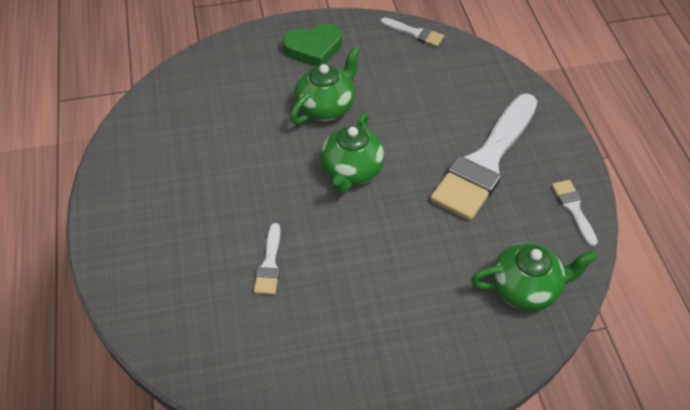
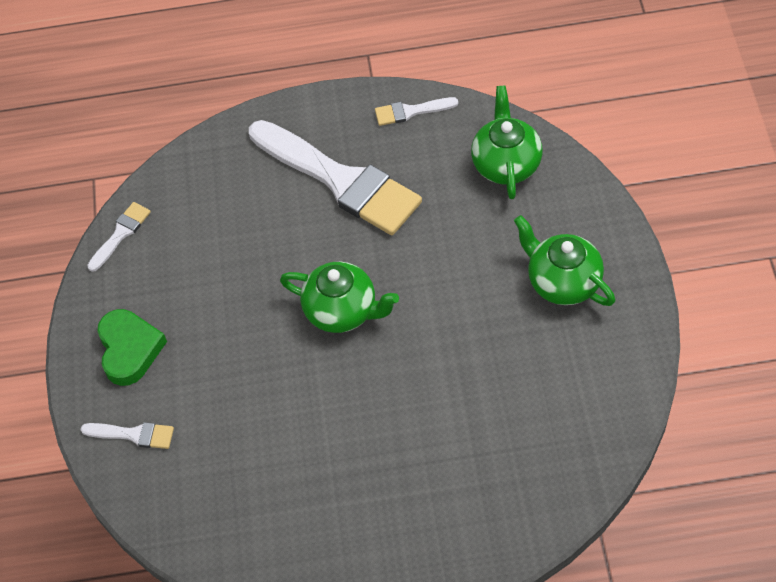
camera: 80 degrees left, 5 degrees up
(269, 264) = (467, 394): white brush -> white brush (134, 434)
(326, 107) = (237, 336): green teapot -> green teapot (563, 282)

